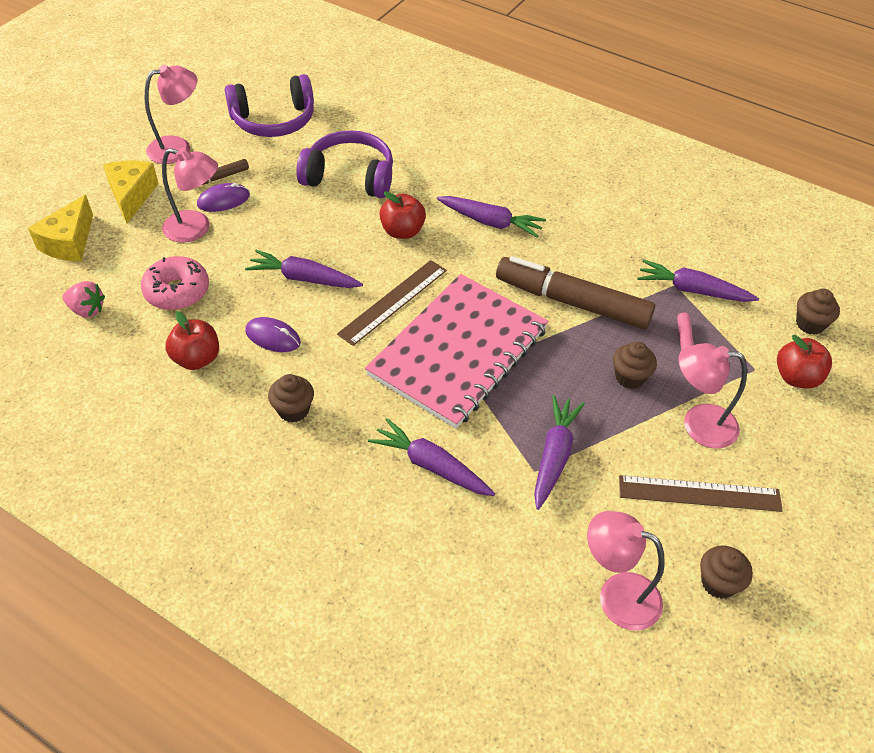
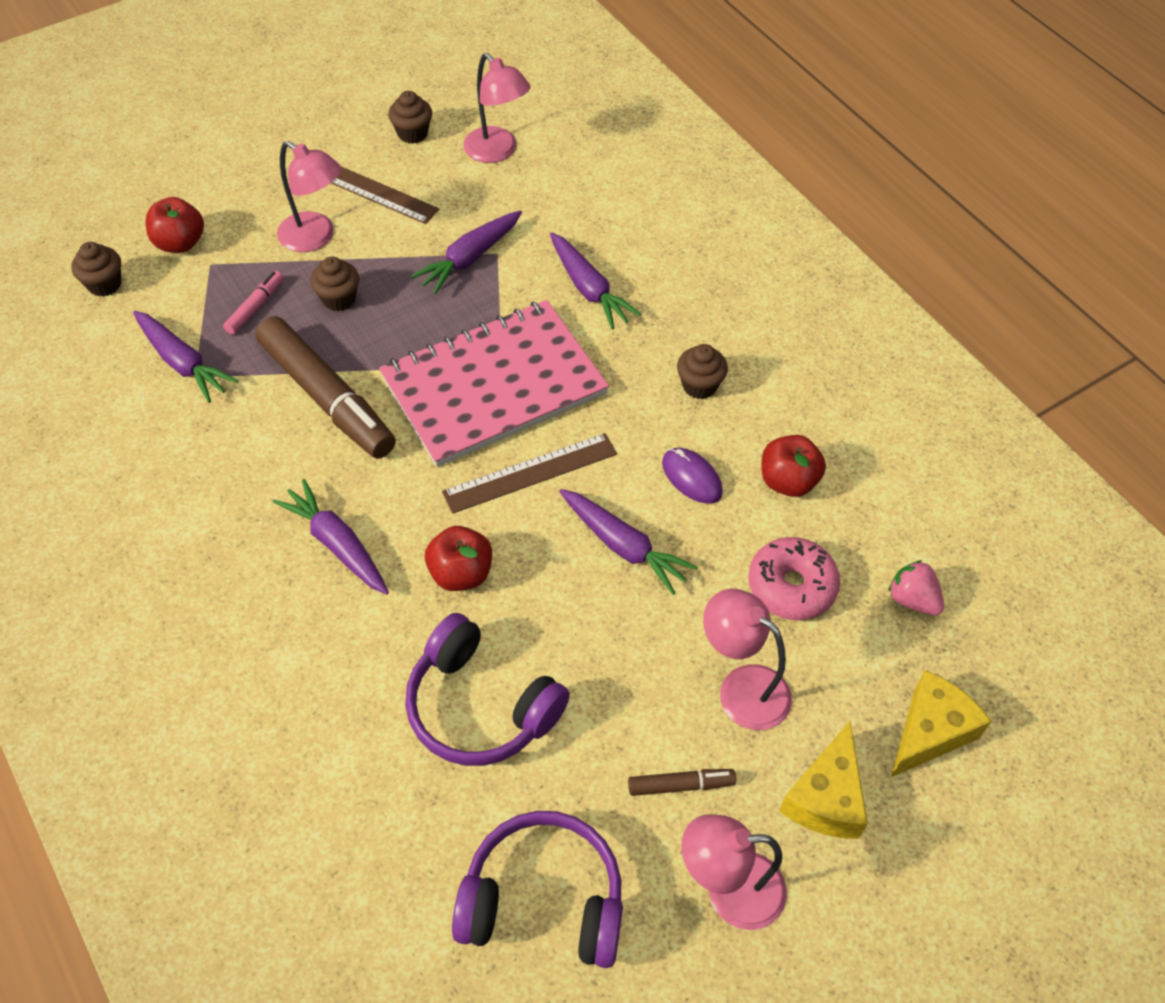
camera: 155 degrees left, 5 degrees up
(223, 200) = (687, 731): purple mouse -> none

